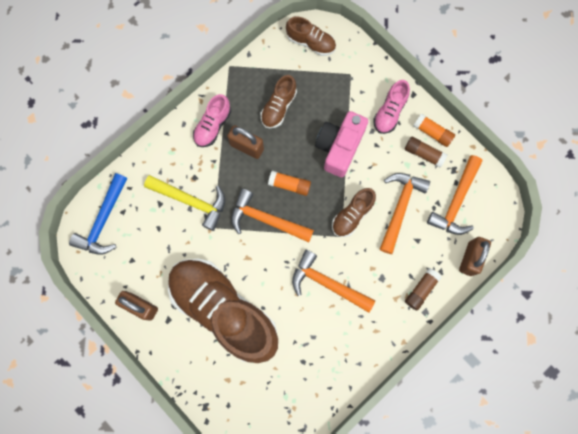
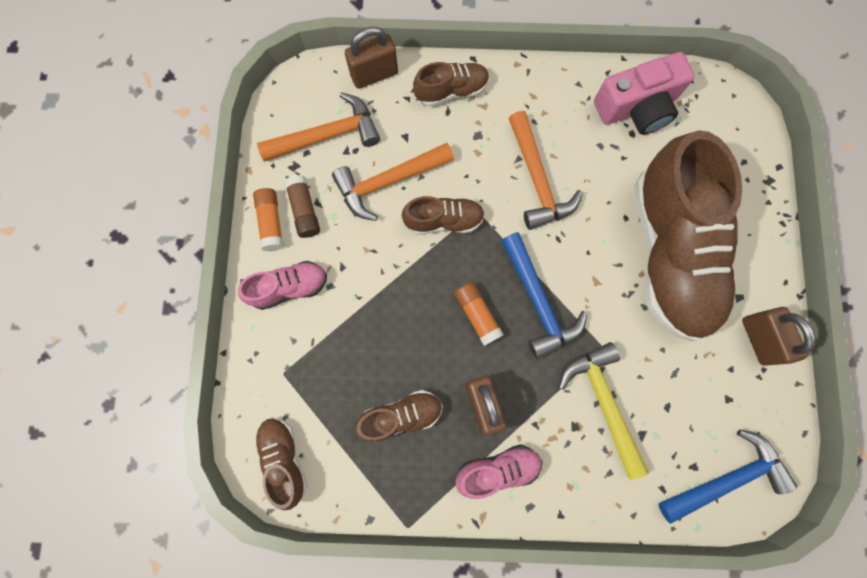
camera: 135 degrees left, 0 degrees up
(266, 220) = (538, 301): orange hammer -> blue hammer
(339, 147) = (382, 303): pink camera -> pink camera (637, 107)
(421, 290) = (451, 91): brown glue stick -> brown shoe

